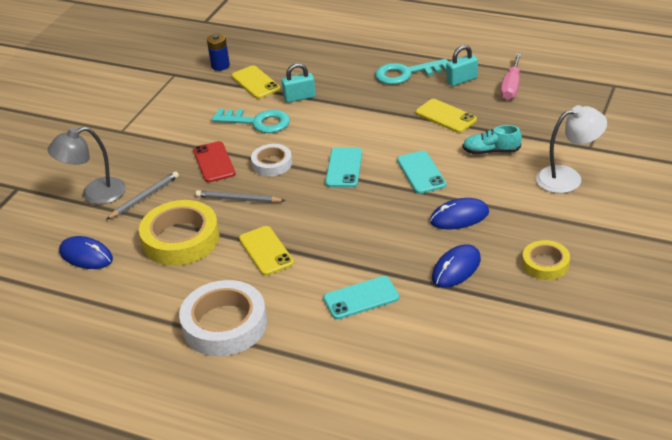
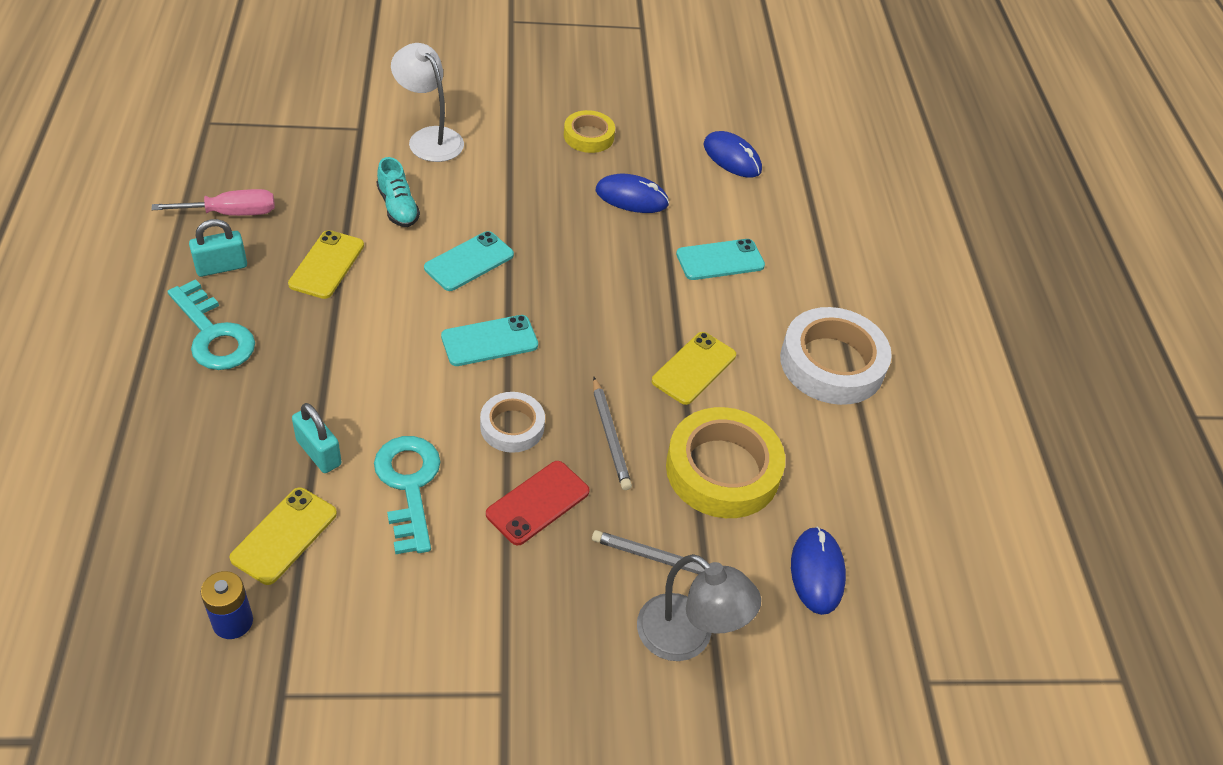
camera: 125 degrees left, 10 degrees up
(361, 298) = (720, 260): turquoise phone -> turquoise phone turned 60 degrees counterclockwise
(459, 217) = (542, 211): blue mouse -> blue mouse (732, 158)
(462, 80) = (221, 267): turquoise padlock -> turquoise padlock turned 60 degrees counterclockwise

